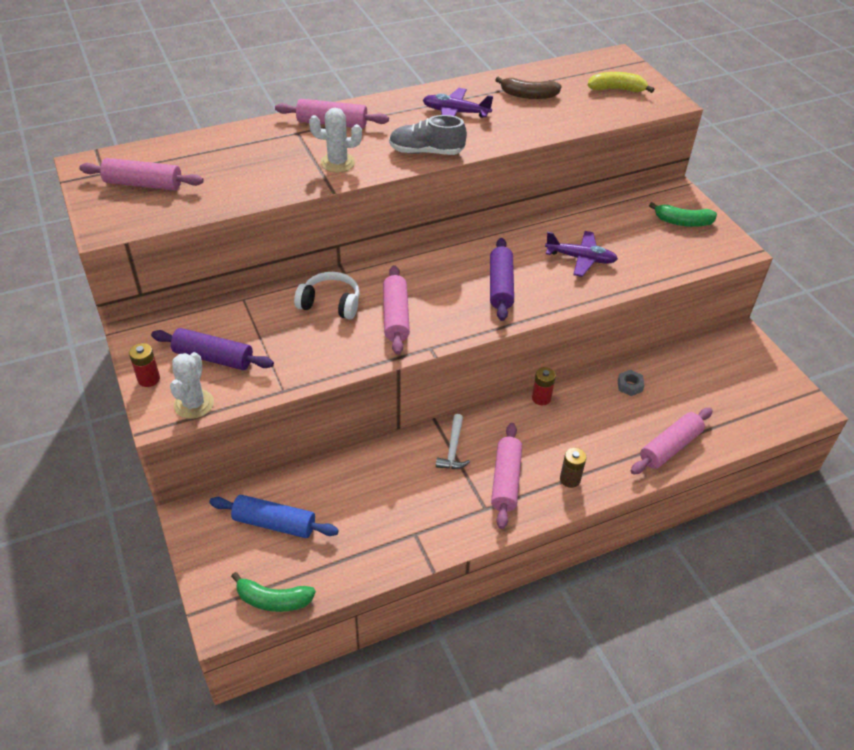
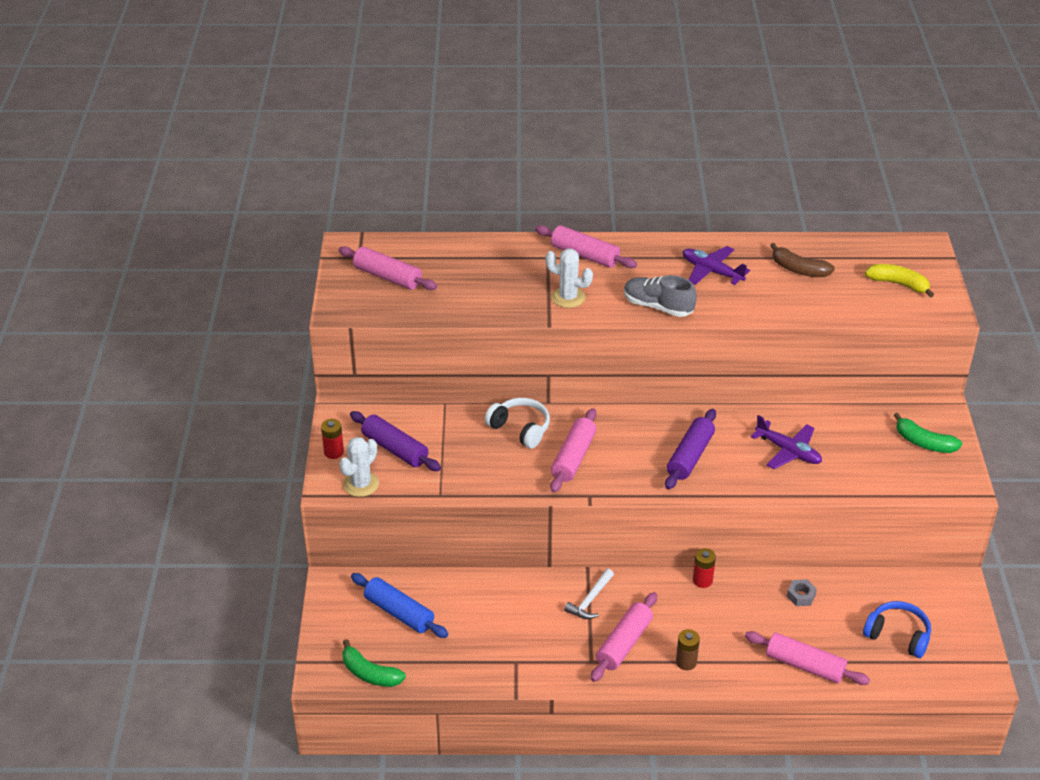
camera: 25 degrees right, 5 degrees down
(670, 447) = (804, 665): pink rolling pin -> pink rolling pin turned 45 degrees clockwise
(725, 395) = (897, 636): none -> blue headphones

